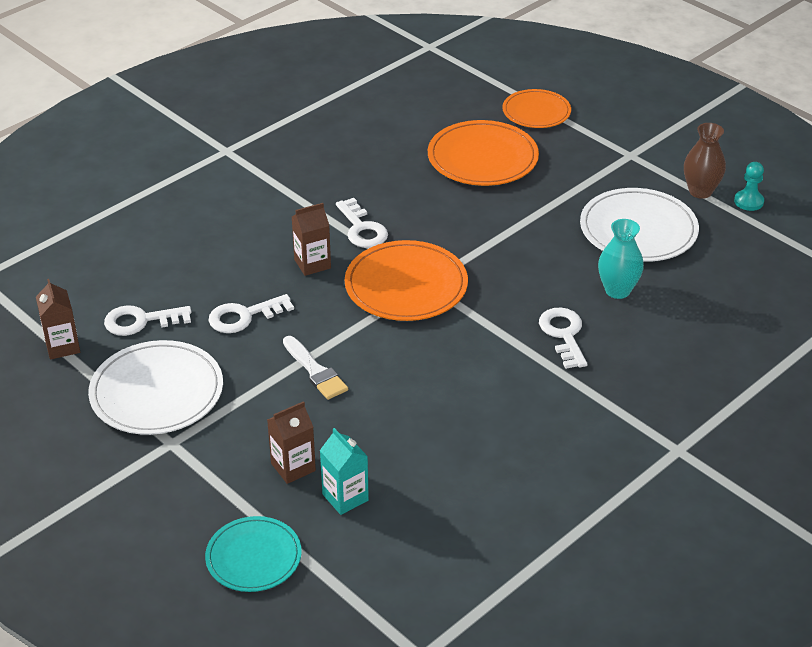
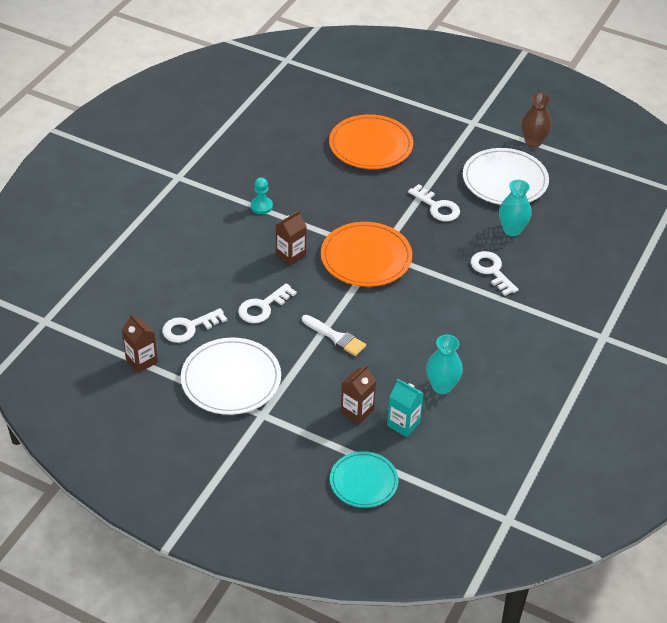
camera: 20 degrees left, 5 degrees up
(362, 229) = (312, 220): white key -> white key (437, 207)
(422, 462) = (442, 386): none -> turquoise vase
(536, 112) = (391, 100): orange plate -> none
(748, 201) = (568, 143): turquoise pawn -> turquoise pawn (261, 206)

